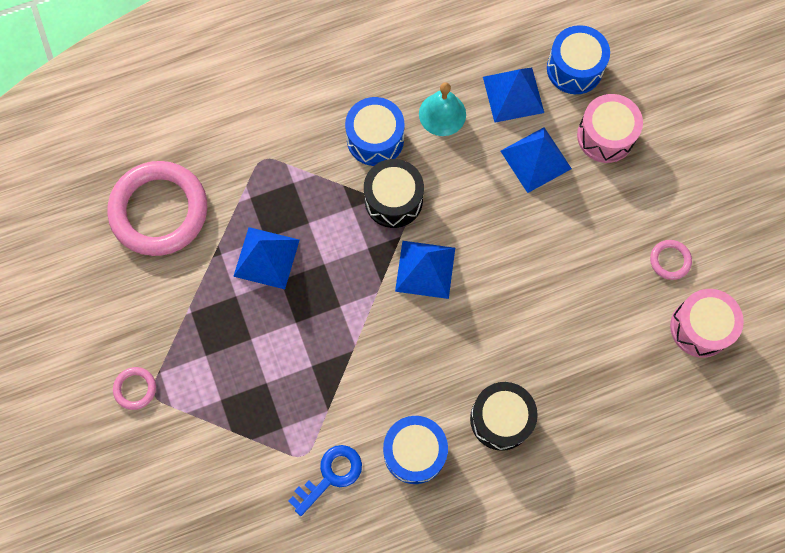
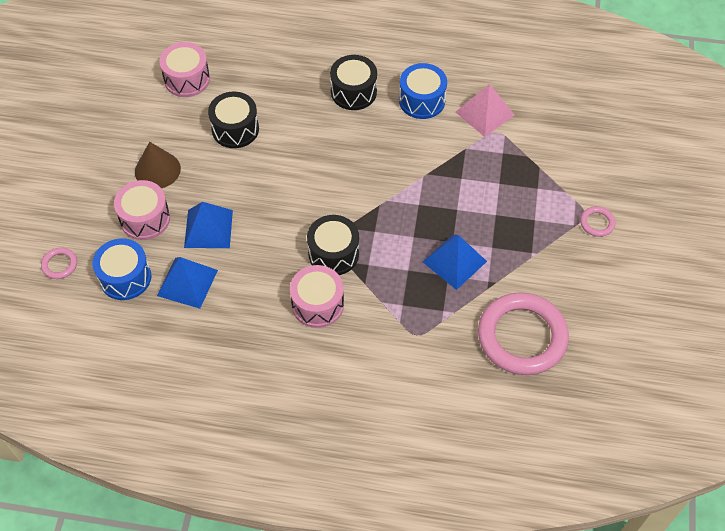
camera: 150 degrees left, 15 degrees down
(331, 475) = (485, 113): blue key -> pink pyramid
(375, 139) = (317, 304): blue drum -> pink drum
(425, 269) = (342, 198): blue pyramid -> none
(442, 114) = (252, 296): turquoise bell -> none
(596, 291) = (235, 129): none -> black drum
(638, 196) = (157, 170): none -> brown cone
(670, 260) = (172, 123): pink ring -> pink ring (59, 265)

